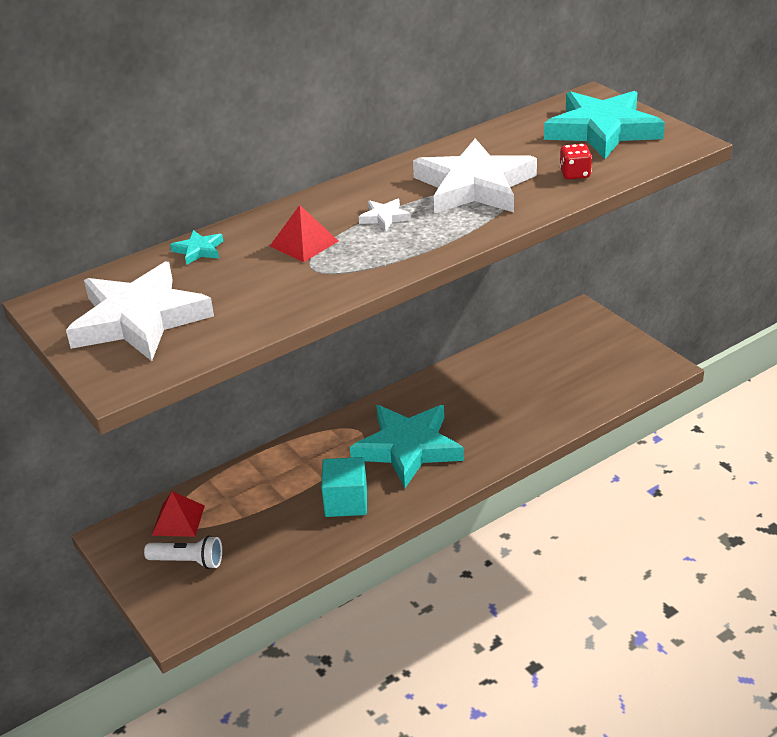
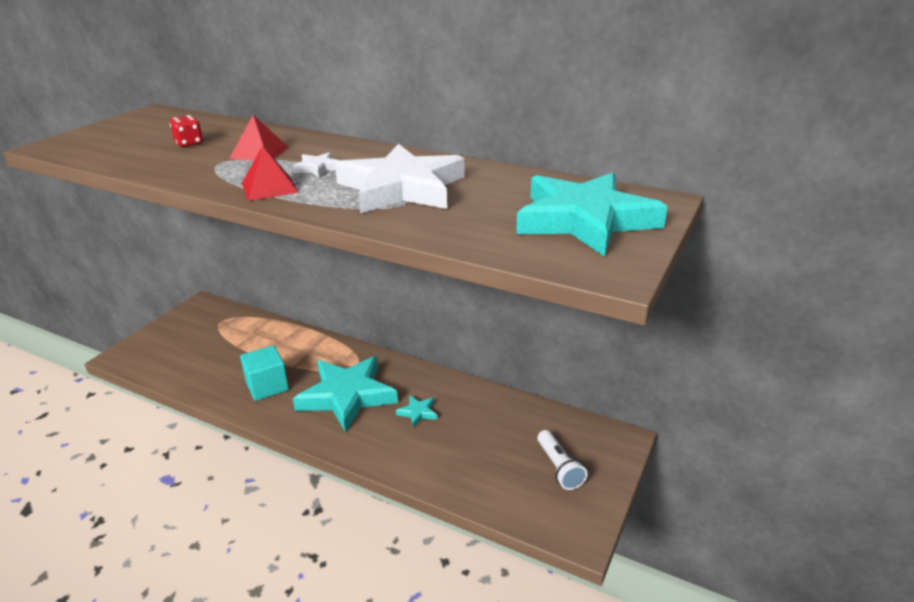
camera: 60 degrees right, 5 degrees down
(139, 319) = (132, 134): white star -> none
(178, 520) = (224, 322): red pyramid -> red pyramid (269, 187)
(188, 561) = (183, 340): white flashlight -> white flashlight (559, 467)
(198, 250) = (236, 128): turquoise star -> turquoise star (418, 412)
(575, 174) = (466, 225): red dice -> red dice (189, 143)

